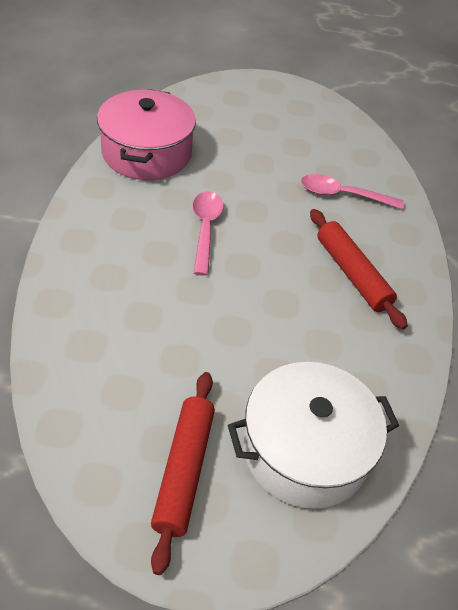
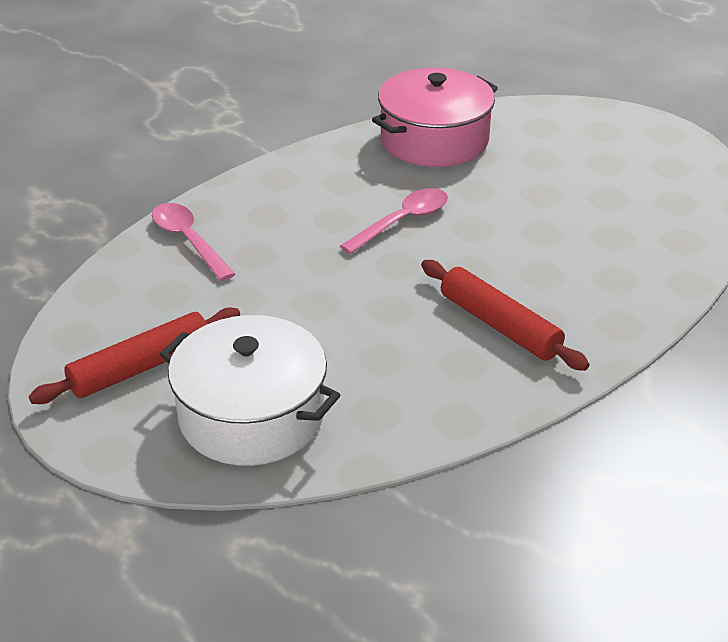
camera: 50 degrees right, 10 degrees down
(343, 195) = (596, 260): pink spoon -> pink spoon (189, 241)
(352, 274) = (499, 325): red rolling pin -> red rolling pin turned 60 degrees counterclockwise

